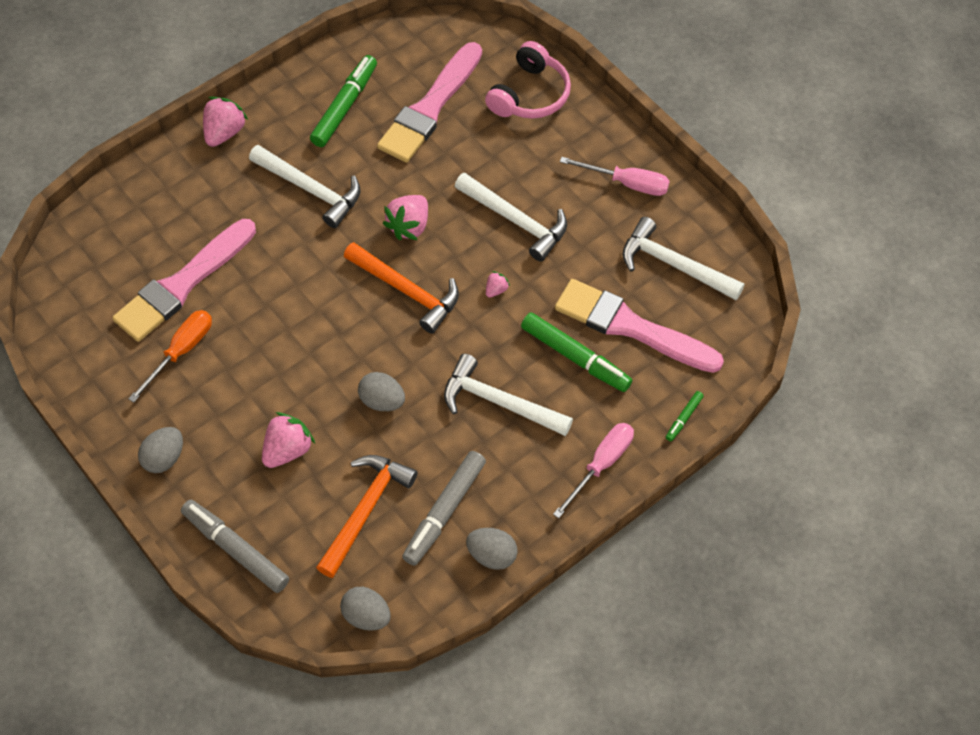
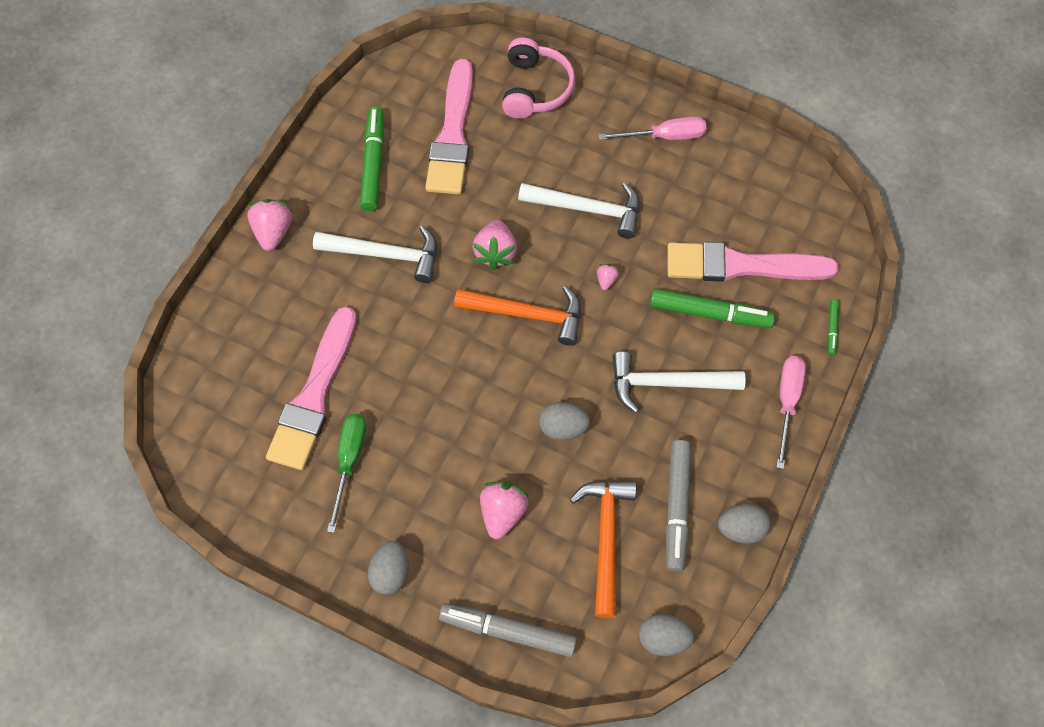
camera: 25 degrees left, 5 degrees up
(181, 351) = (349, 461): orange screwdriver -> green screwdriver
(674, 265) = (746, 194): white hammer -> none

